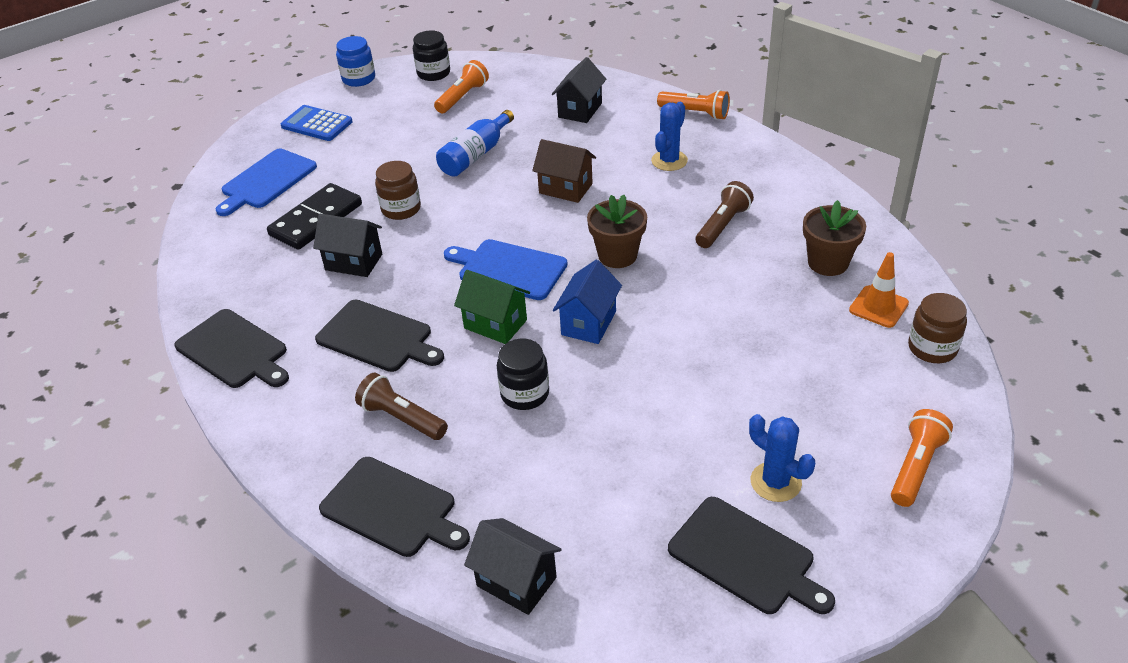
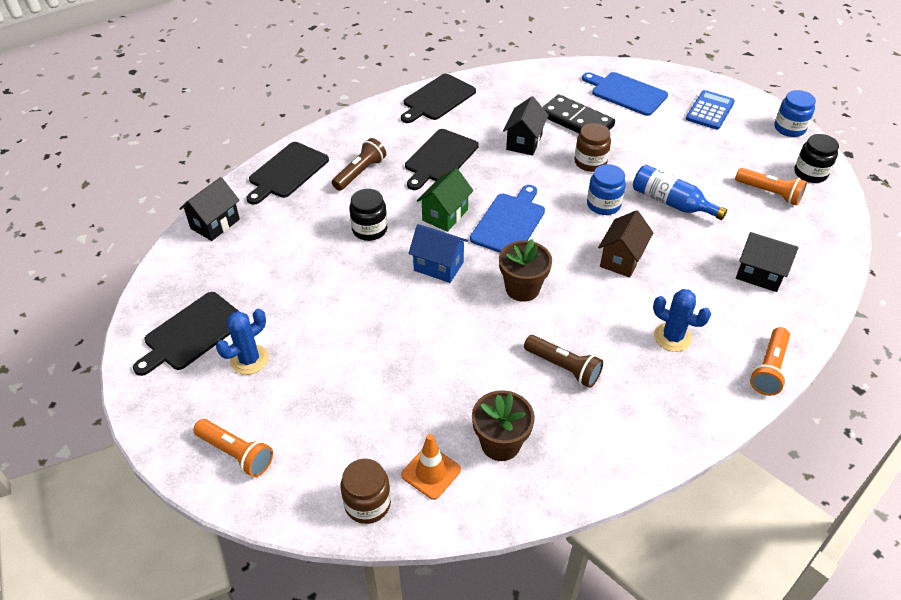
camera: 90 degrees right, 5 degrees up
(478, 199) = (603, 204): none -> blue jar

